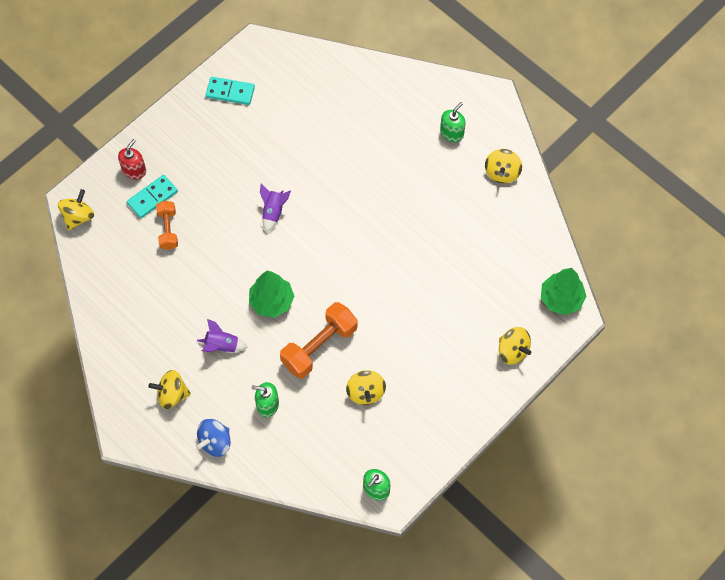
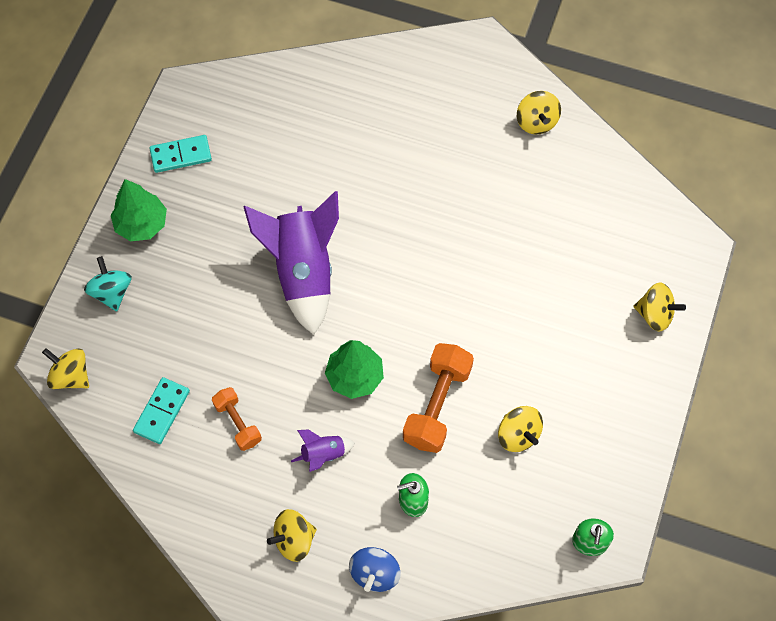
camera: 25 degrees left, 0 degrees up
(78, 217) = (71, 376): yellow spinning top -> yellow spinning top turned 60 degrees counterclockwise
(134, 170) = (112, 292): red soap dispenser -> turquoise spinning top
(152, 197) = (150, 315): turquoise domino -> turquoise domino (162, 411)
(168, 229) = (188, 345): orange dumbbell -> orange dumbbell (238, 423)
(273, 212) = (303, 272): purple rocket -> purple rocket, size x2.26
(452, 133) = (458, 100): green soap dispenser -> none
(561, 299) = (675, 233): green tree -> green tree (141, 224)

